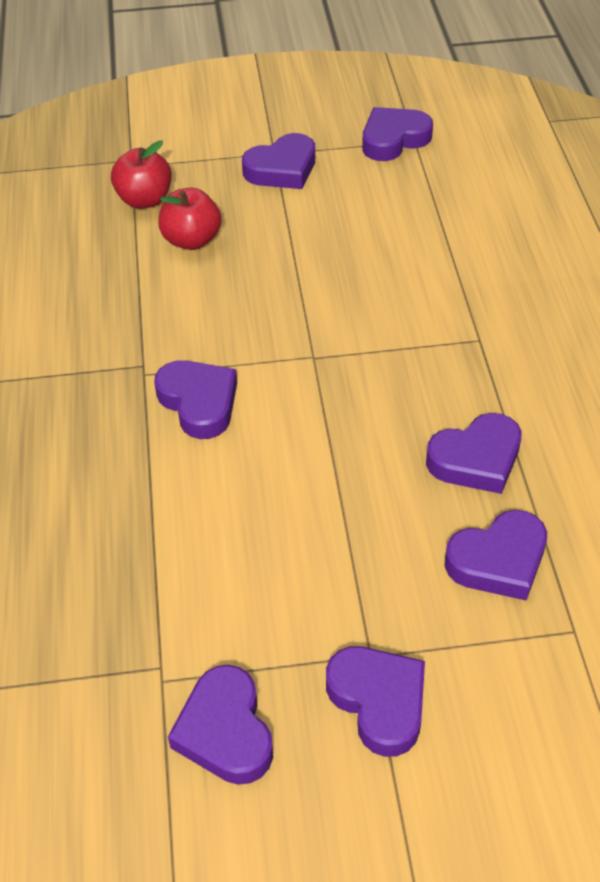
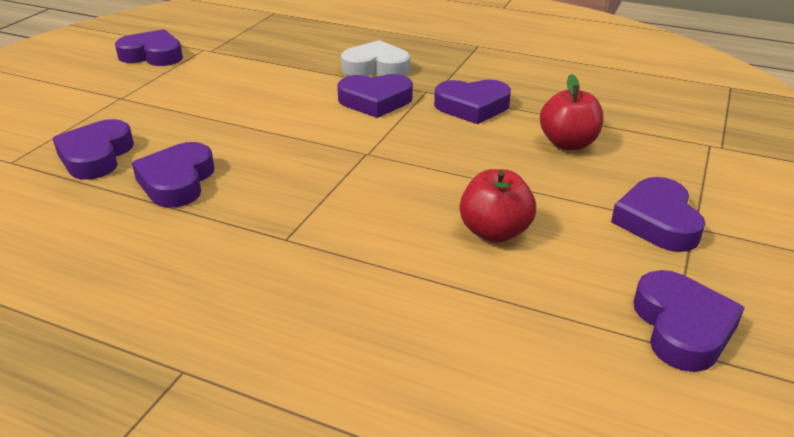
camera: 120 degrees right, 15 degrees down
(104, 446) = (376, 67): none -> white heart
(144, 200) = (647, 138): red apple -> red apple (494, 232)
(379, 701) = (95, 91): purple heart -> purple heart (472, 107)

